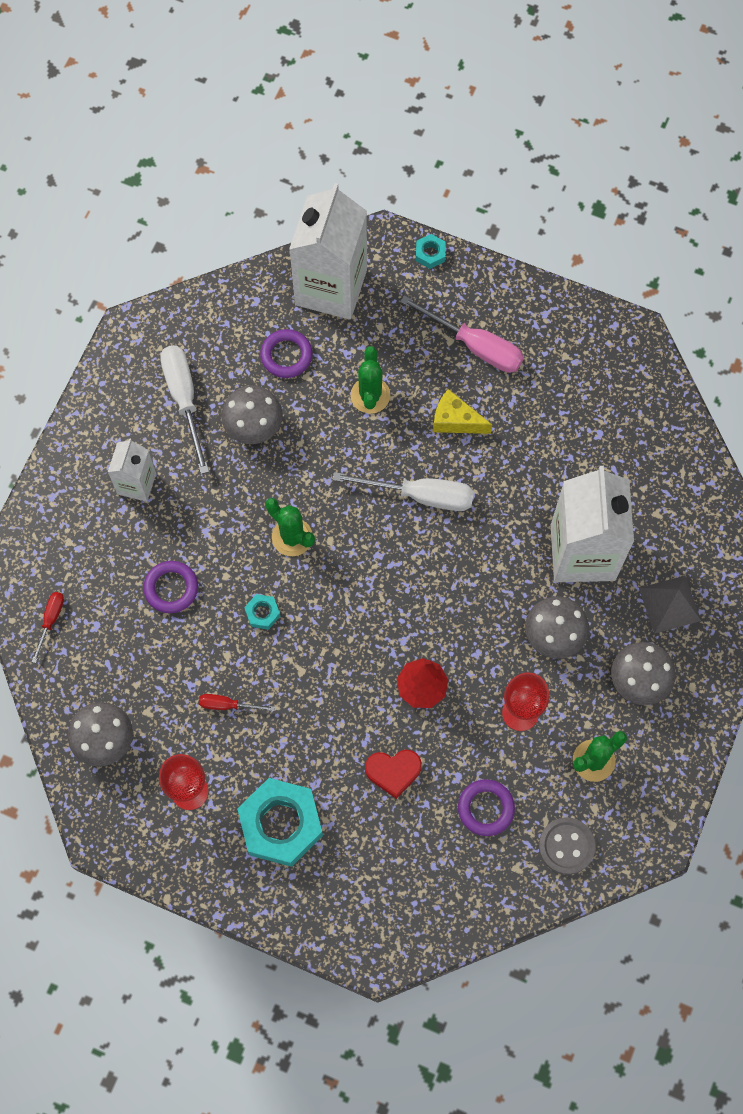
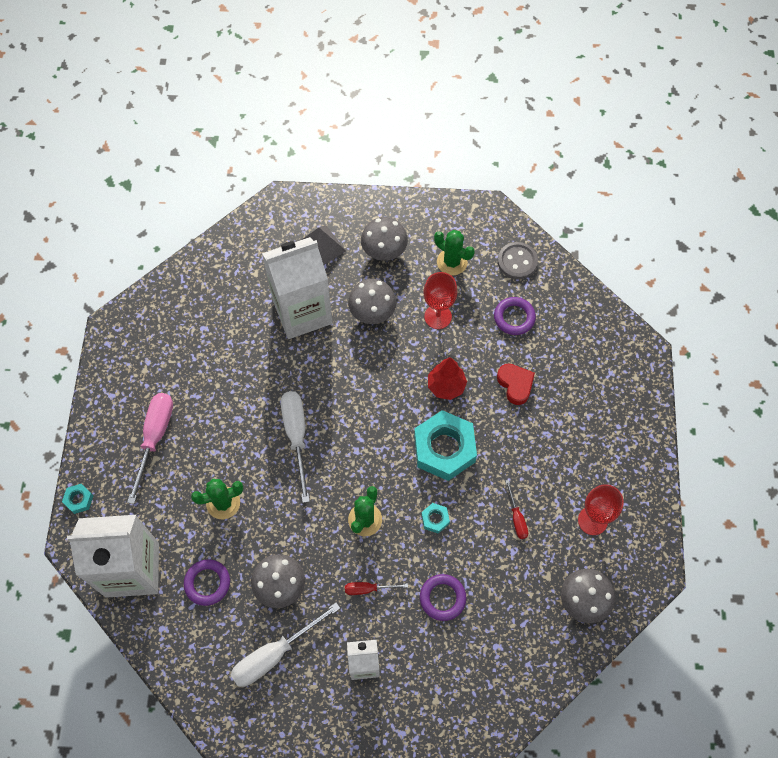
camera: 110 degrees left, 5 degrees down
(51, 620) = (507, 686): red screwdriver -> red screwdriver (368, 589)
(281, 824) = (586, 447): turquoise nut -> turquoise nut (444, 449)
(455, 420) = (225, 431): yellow cheese -> none

